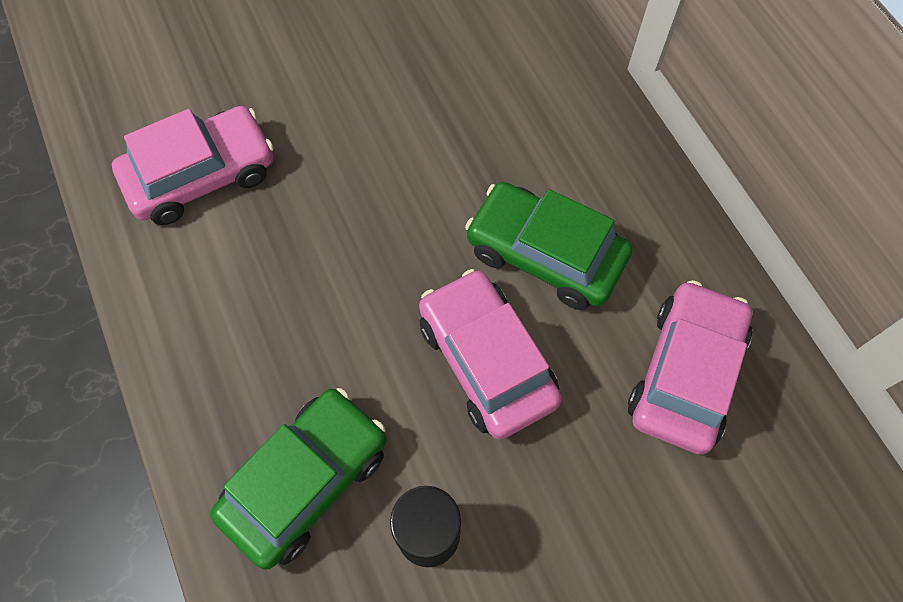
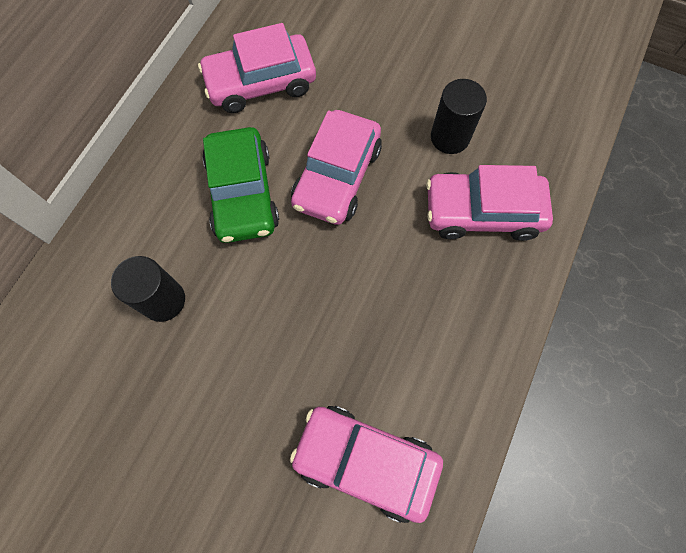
camera: 130 degrees left, 5 degrees up
(306, 481) = (482, 212): green car -> pink car
(487, 120) = (163, 300): none -> black cylinder

